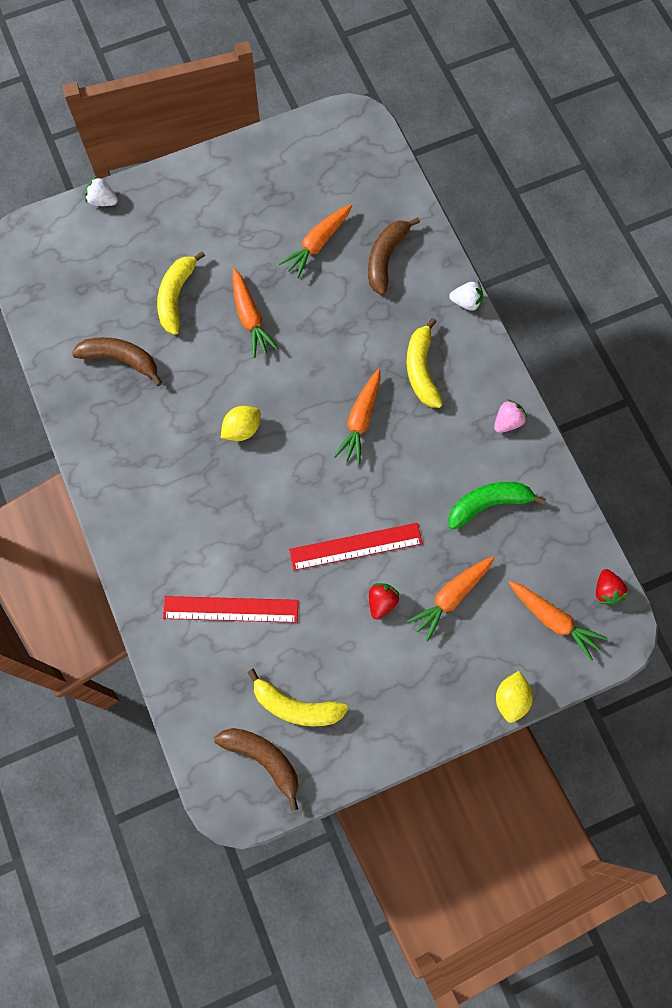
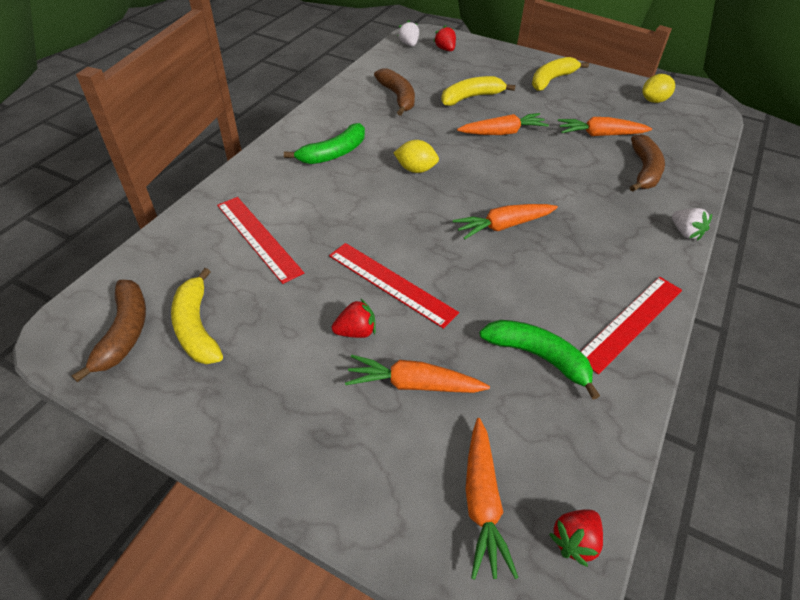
camera: 50 degrees right, 25 degrees down
(71, 247) = (445, 49): none -> red strawberry
(103, 200) = (490, 46): white strawberry -> white strawberry (409, 44)
(164, 479) = (334, 153): none -> green banana
(250, 318) = (502, 132): orange carrot -> orange carrot turned 135 degrees counterclockwise
(385, 258) = (644, 171): brown banana -> brown banana turned 120 degrees clockwise
(421, 370) = (593, 238): yellow banana -> yellow banana (552, 80)
(507, 422) = (631, 322): pink strawberry -> red ruler
(511, 699) = (348, 519): yellow lemon -> yellow lemon (654, 101)

